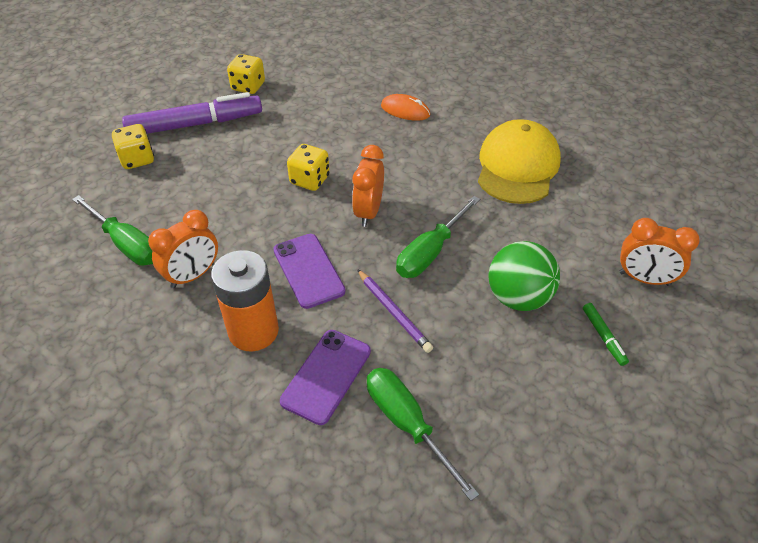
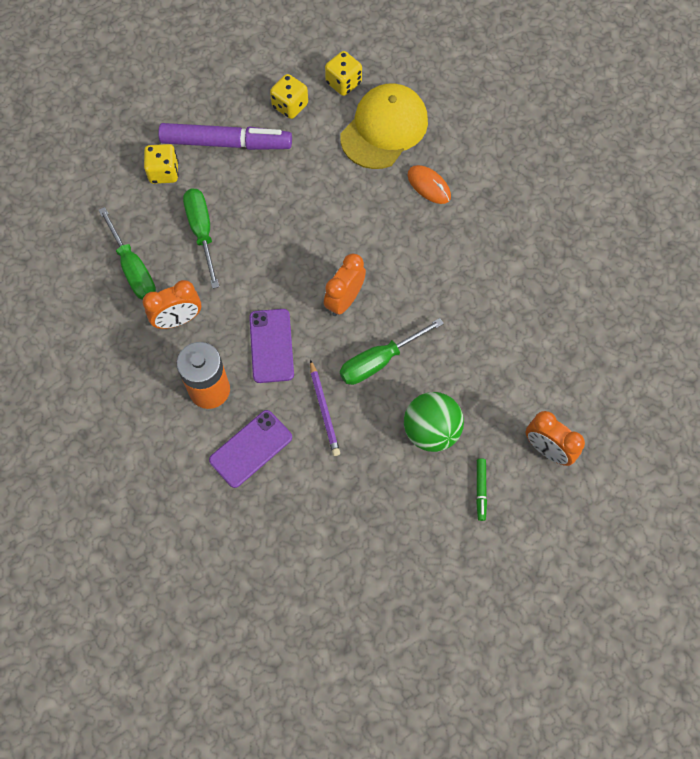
camera: 20 degrees right, 20 degrees up
(310, 180) = (307, 246): yellow dice -> yellow dice (343, 83)
(407, 424) = (294, 509): green screwdriver -> green screwdriver (202, 232)
(517, 166) = (502, 291): yellow cap -> yellow cap (384, 128)

